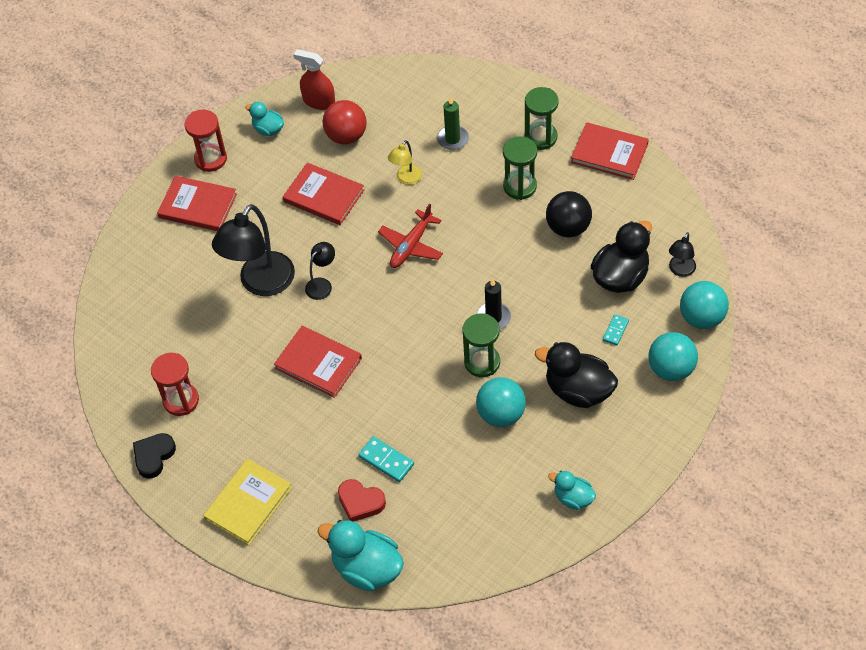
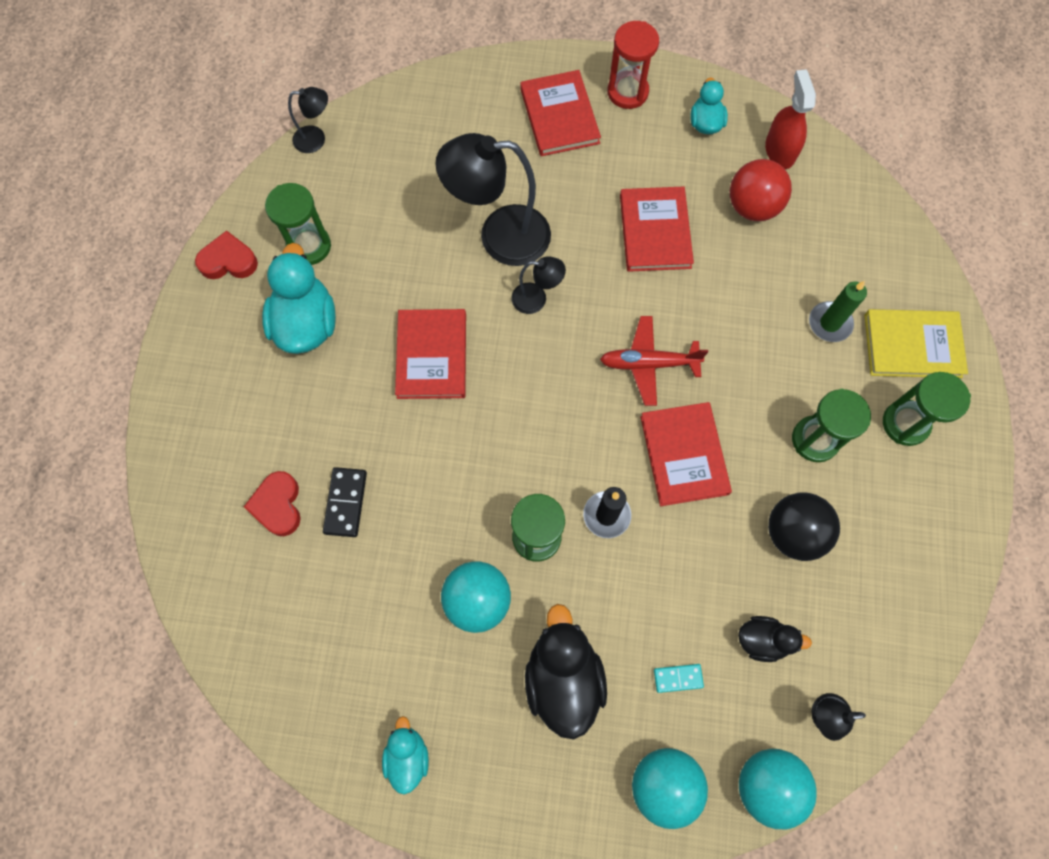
camera: 55 degrees right, 15 degrees up
(98, 359) = (316, 139): none -> black lamp
(154, 456) = (228, 261): black heart -> red heart
(181, 400) = (309, 246): red hourglass -> green hourglass
(248, 503) = (218, 388): yellow book -> yellow book (912, 346)
(367, 568) = (198, 561): turquoise duck -> turquoise duck (306, 323)
(386, 460) = (345, 502): turquoise domino -> black domino
(406, 179) = (737, 304): yellow lamp -> none
(609, 153) = (941, 522): red book -> red book (684, 455)
(620, 276) = (762, 640): black duck -> black duck, size x0.57

